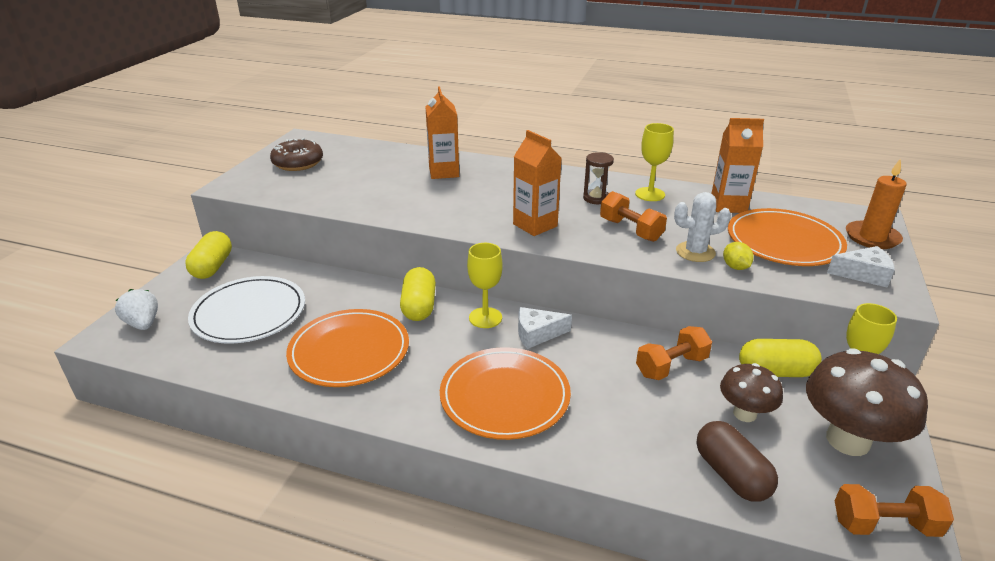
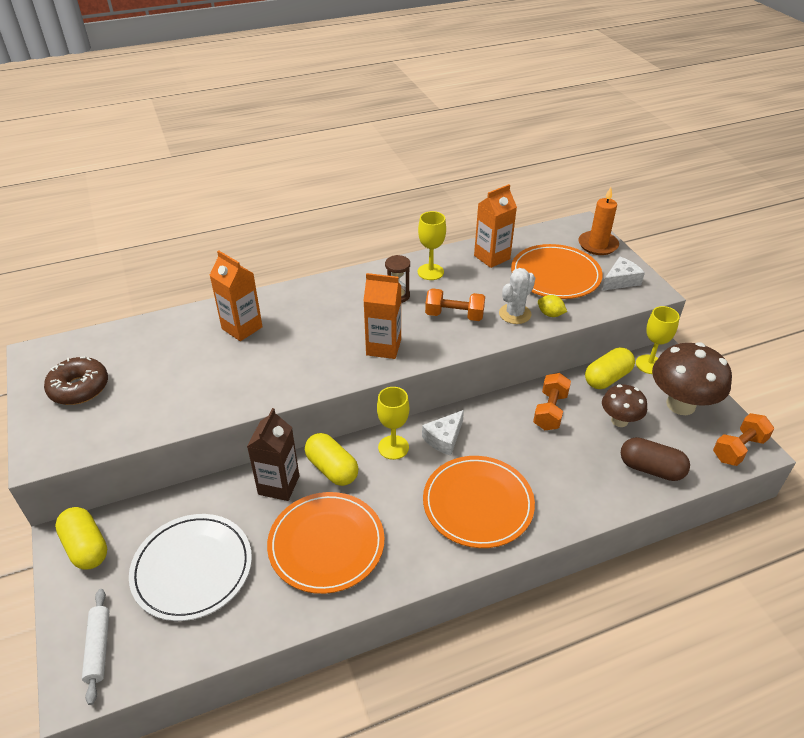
camera: 40 degrees left, 10 degrees up
(143, 324) = (99, 648): white strawberry -> white rolling pin
(368, 296) = (279, 485): none -> brown carton

